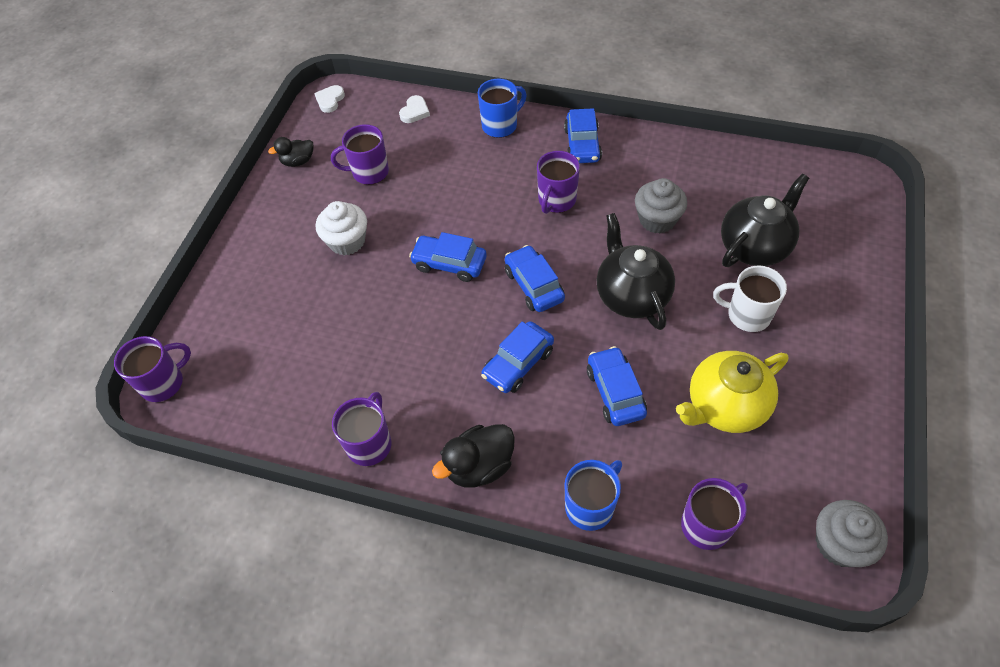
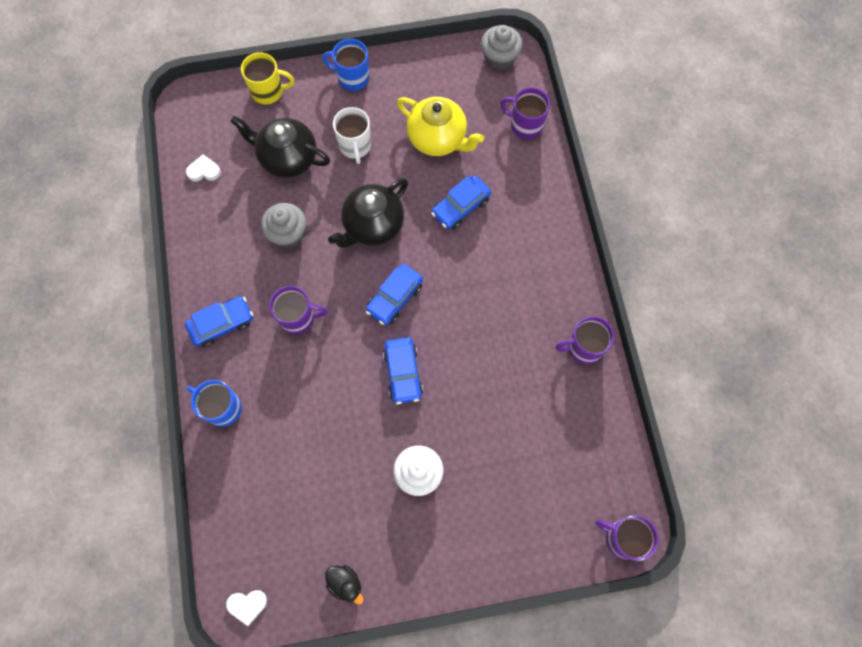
camera: 120 degrees left, 15 degrees up
(369, 172) = (331, 501): purple mug -> none
(414, 112) = (232, 502): white heart -> white heart (204, 171)
(479, 466) = (560, 268): black duck -> none
(518, 363) = (469, 278): blue car -> none
(590, 506) = (549, 191): blue mug -> blue mug (352, 78)
(858, 256) = (268, 91): none -> yellow mug

